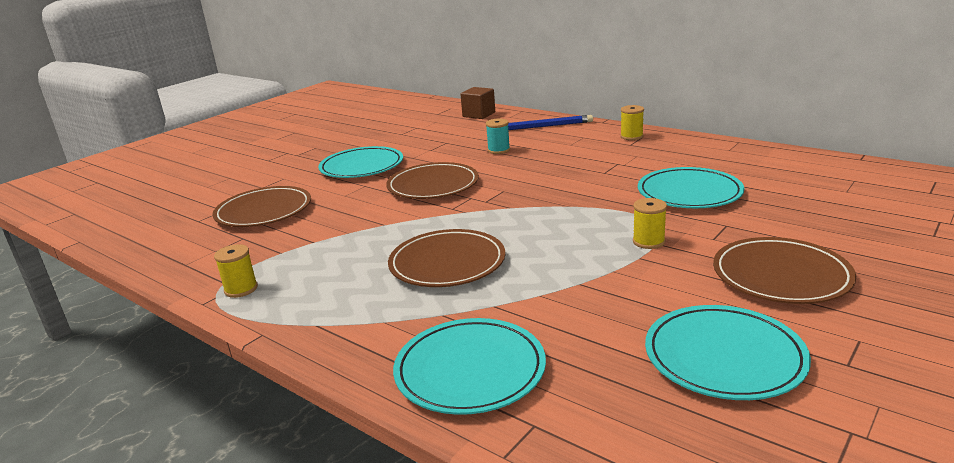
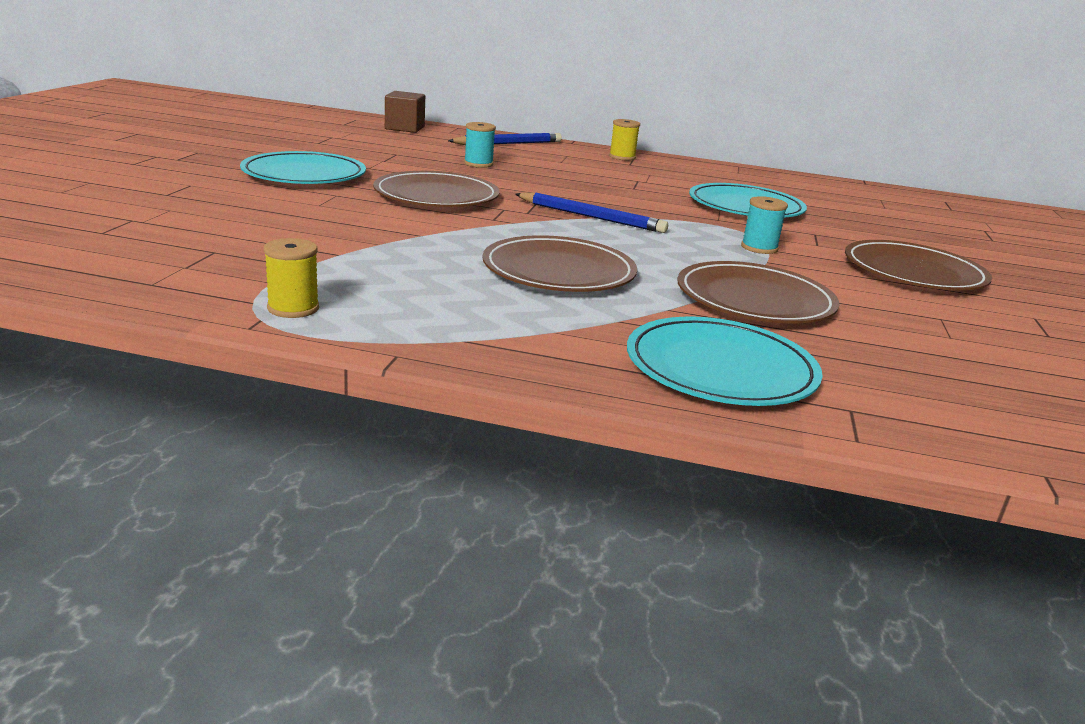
camera: 30 degrees left, 0 degrees up
(264, 211) = (208, 221): brown plate -> brown plate (754, 300)
(532, 206) = (591, 217): none -> blue pencil
(648, 241) = (759, 248): yellow spool -> turquoise spool
(724, 356) = (947, 337): turquoise plate -> none

